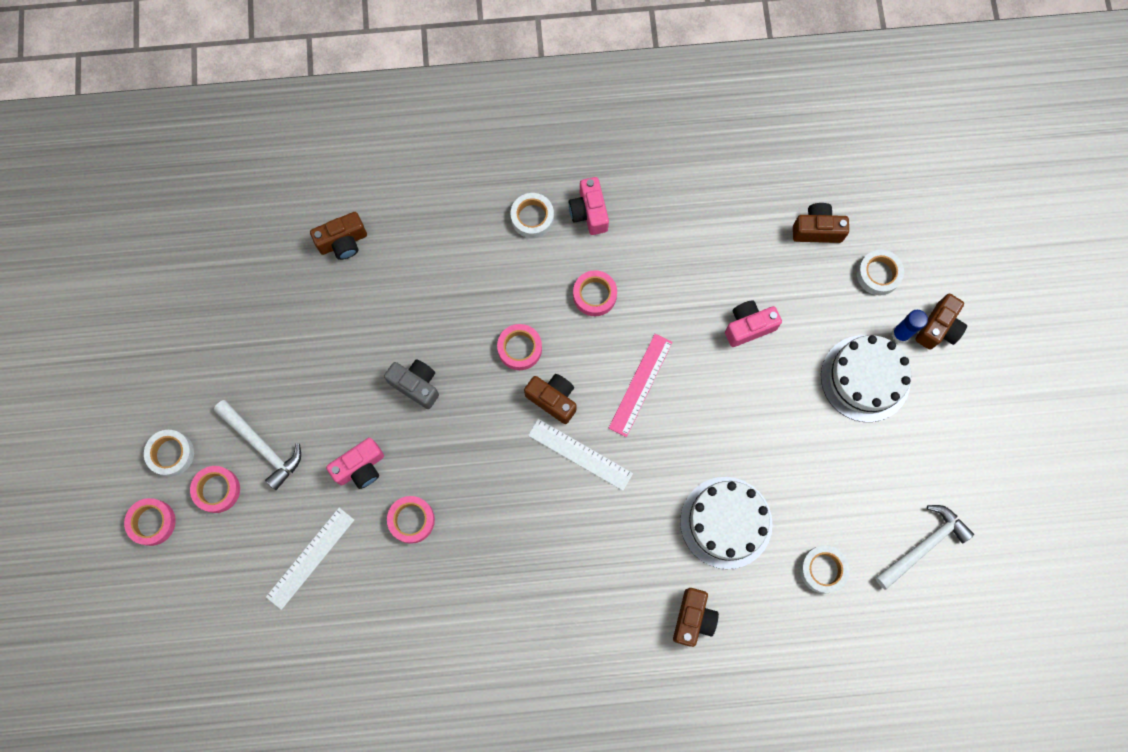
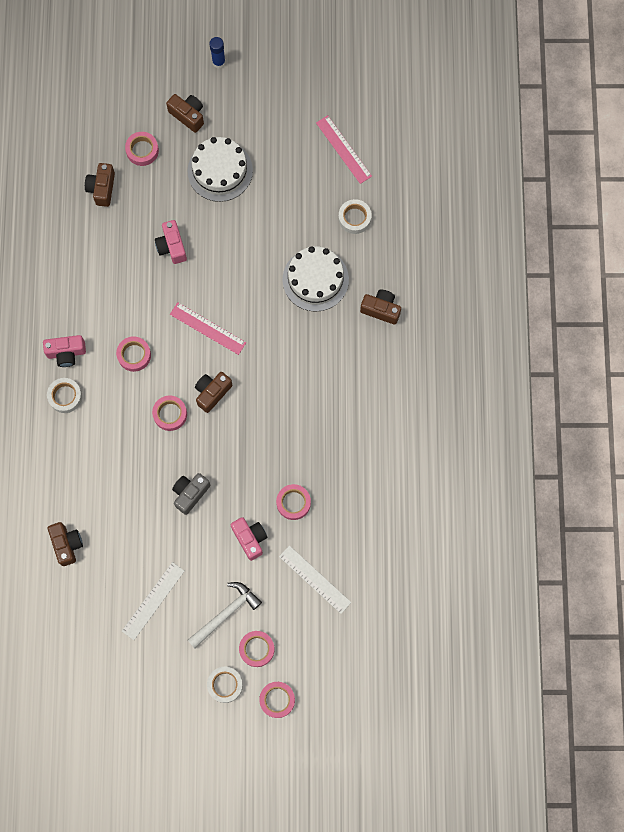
camera: 85 degrees left, 0 degrees up
(580, 454) = (255, 376): white ruler -> white ruler (153, 600)
(878, 274) = (142, 150): white tape -> pink tape
(900, 334) = (189, 142): blue glue stick -> blue glue stick (219, 62)
(923, 546) = (344, 149): white hammer -> pink ruler

